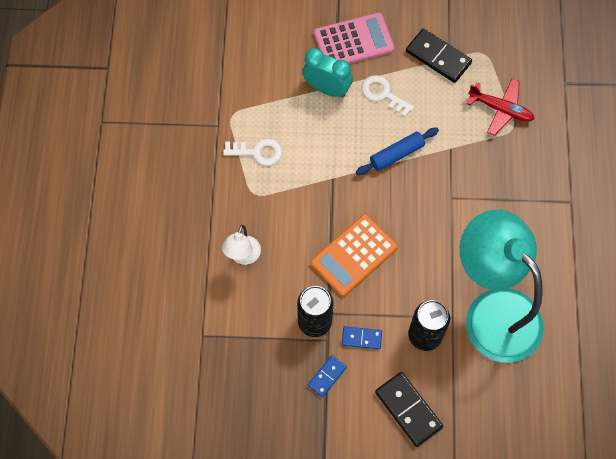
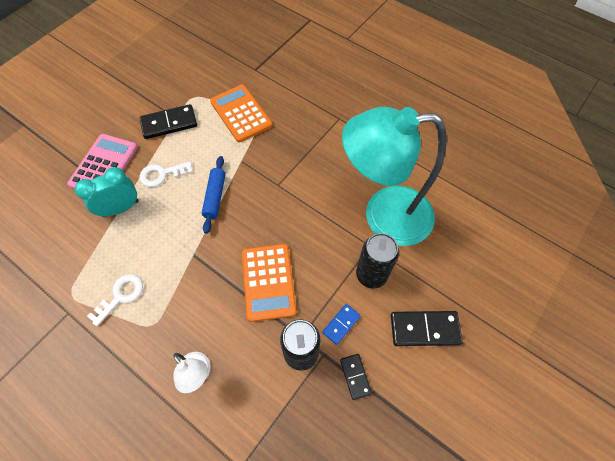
camera: 55 degrees left, 5 degrees down
(327, 376) = (355, 376): blue domino -> black domino
(501, 109) = (241, 113): red plane -> orange calculator

